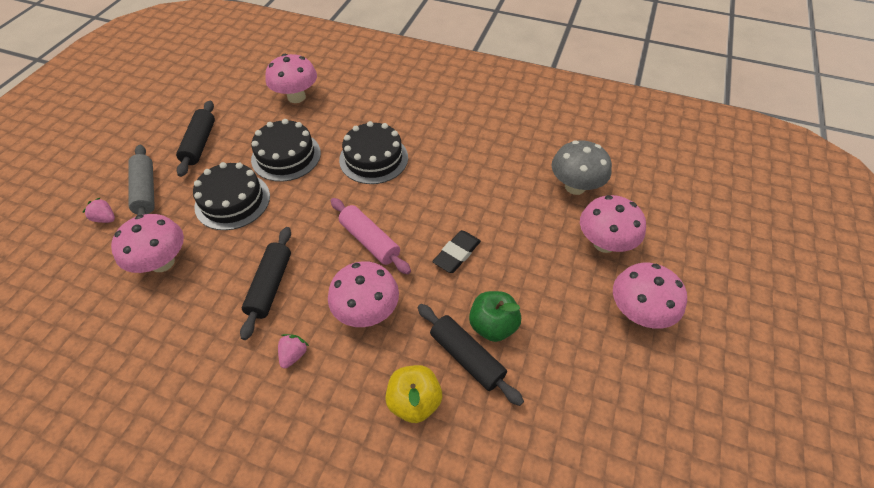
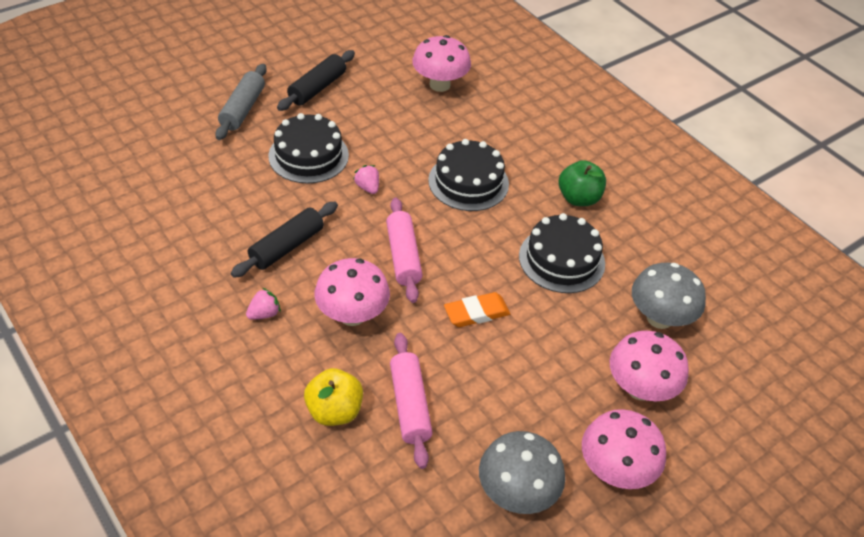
camera: 30 degrees right, 5 degrees down
(105, 219) = (195, 117): pink strawberry -> pink strawberry (367, 187)
(162, 262) = (214, 178): pink mushroom -> none
(286, 156) = (386, 138): black cake -> black cake (561, 259)
(457, 254) = (476, 313): black eraser -> orange eraser
(467, 357) = (410, 405): black rolling pin -> pink rolling pin
(493, 325) = (457, 394): green apple -> green apple (578, 198)
(593, 375) = (516, 493): none -> grey mushroom

